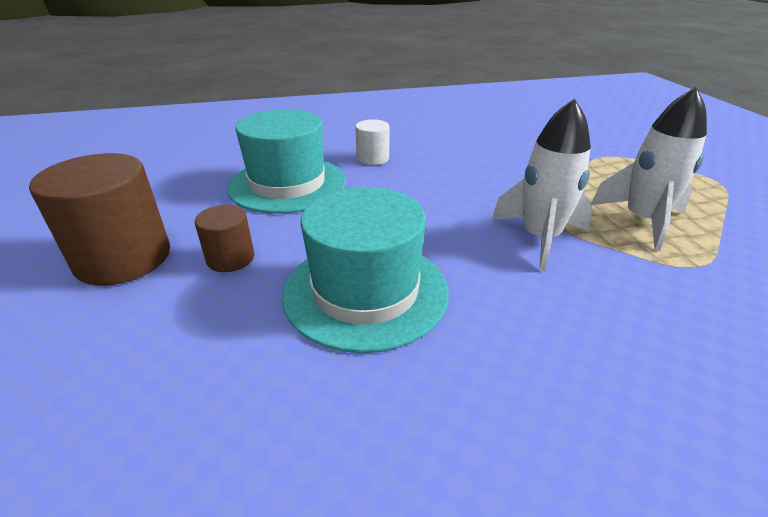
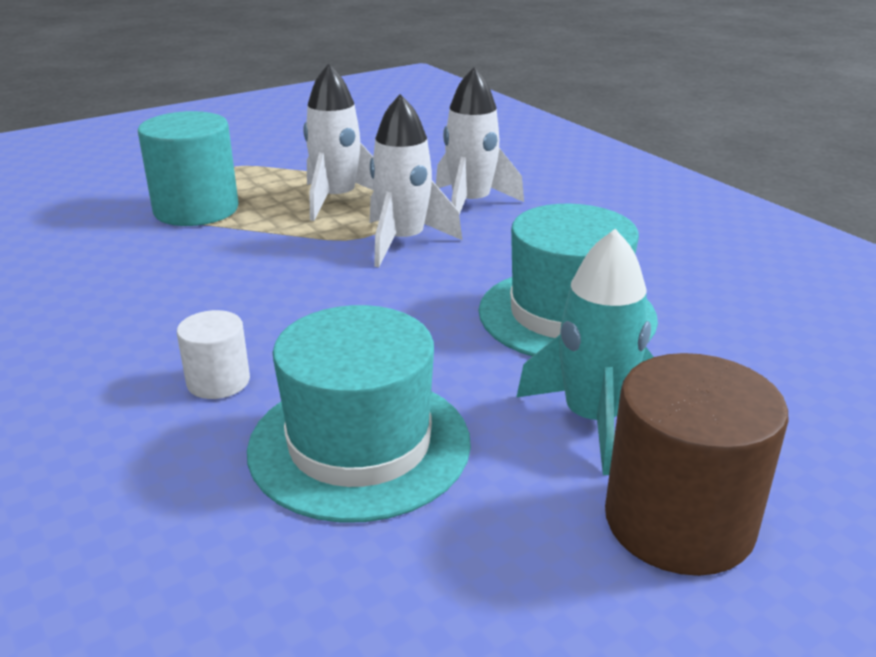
camera: 110 degrees left, 5 degrees down
(230, 258) = (592, 420): brown cylinder -> turquoise rocket
(611, 165) = (196, 210): none -> turquoise cylinder
(640, 299) = (470, 204): none -> white rocket

